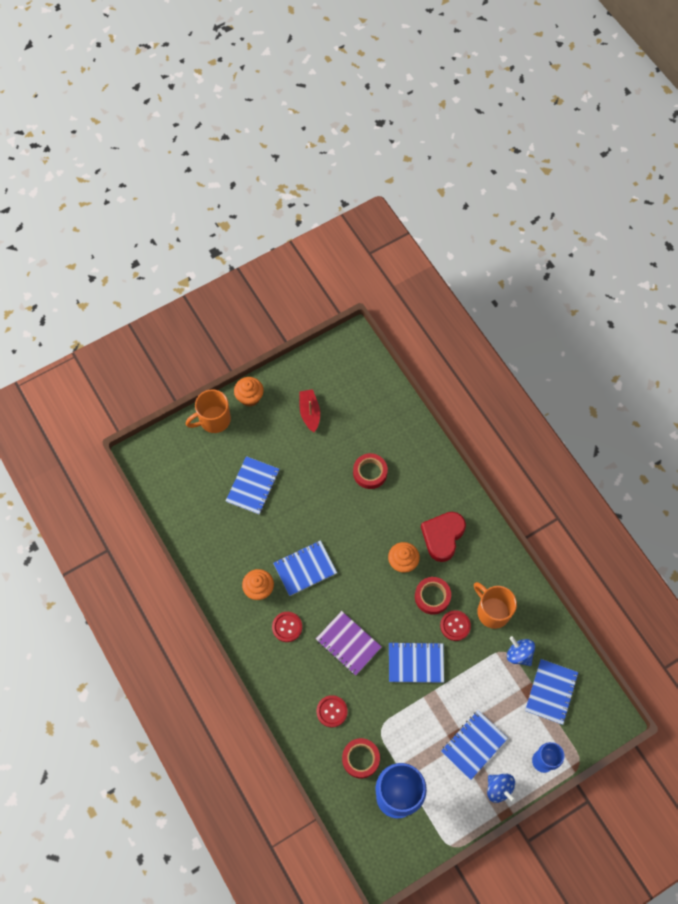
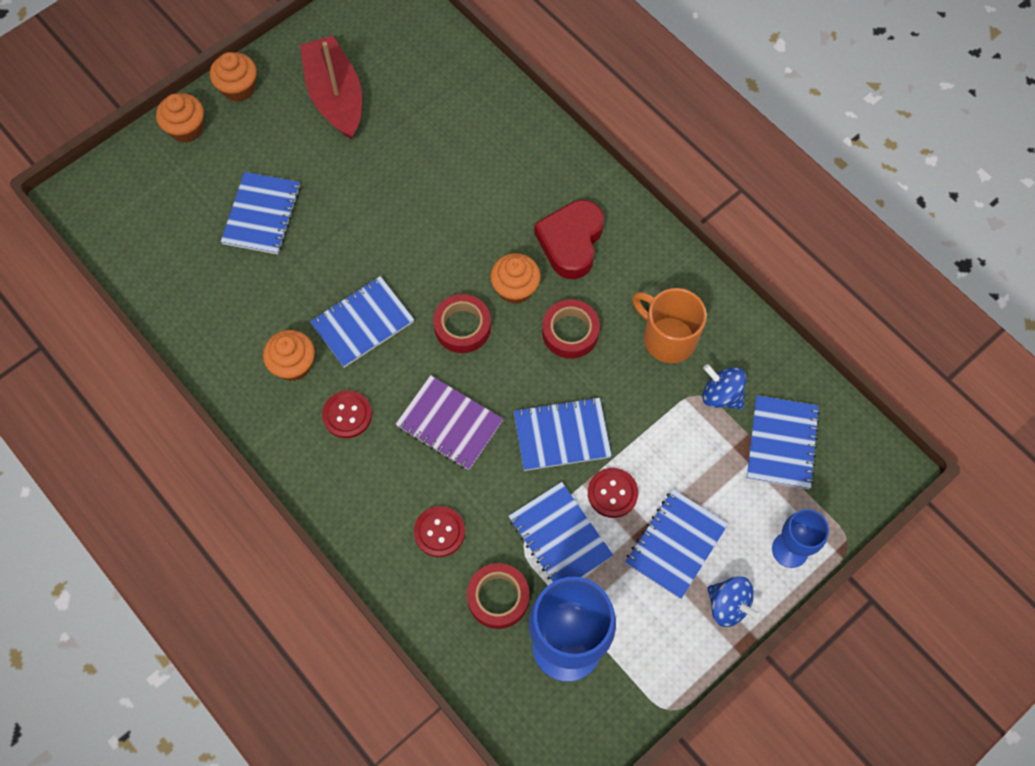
camera: 10 degrees left, 0 degrees up
(213, 420) = (186, 129): orange mug -> orange cupcake
(310, 413) = (335, 96): red boat -> red boat, size x1.65
(370, 473) = (442, 168): red tape -> red tape (462, 327)
(404, 727) = (559, 537): none -> blue notebook
(455, 626) = (613, 369): red button -> red button (612, 493)

